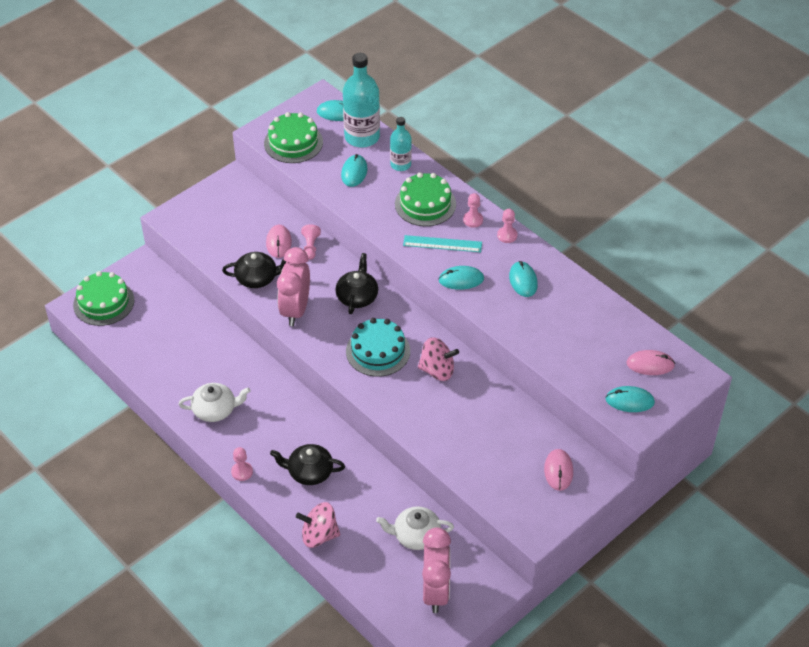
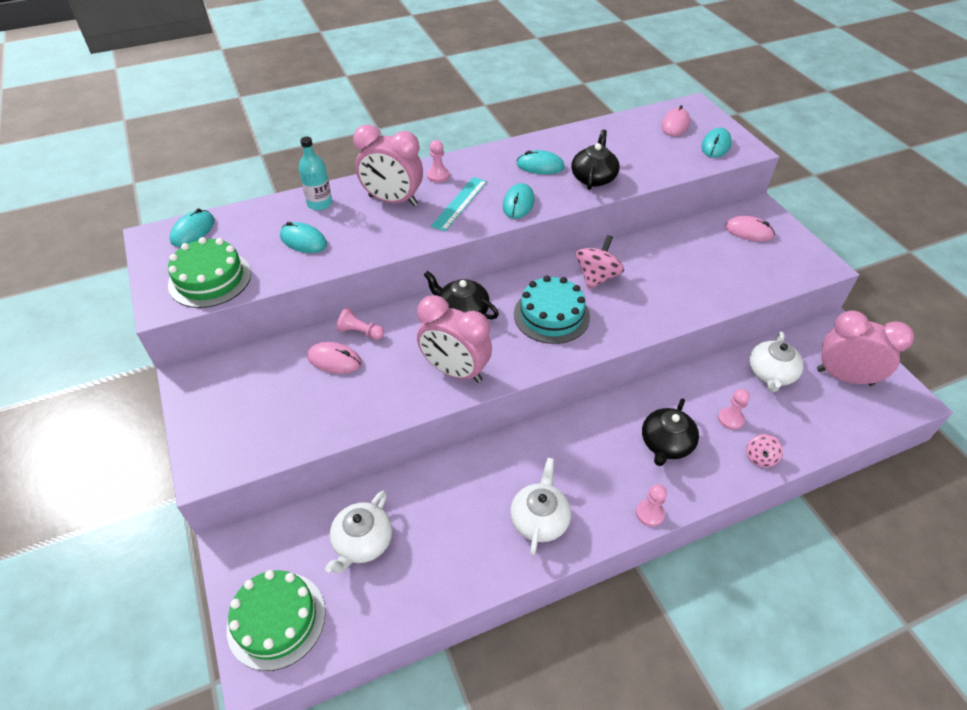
camera: 70 degrees left, 0 degrees up
(166, 323) = (362, 542): none -> white teapot
(257, 278) = (381, 395): black teapot -> black teapot (593, 178)
(319, 535) = (760, 458): pink spinning top -> pink spinning top, size x0.59
(362, 137) = (251, 221): turquoise bottle -> none
(425, 204) = (393, 201): green cake -> pink clock
(507, 235) = (473, 160): pink pawn -> pink pawn (730, 419)

